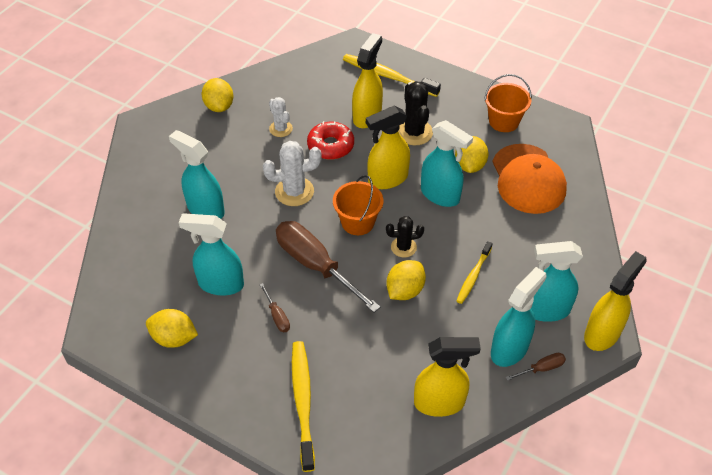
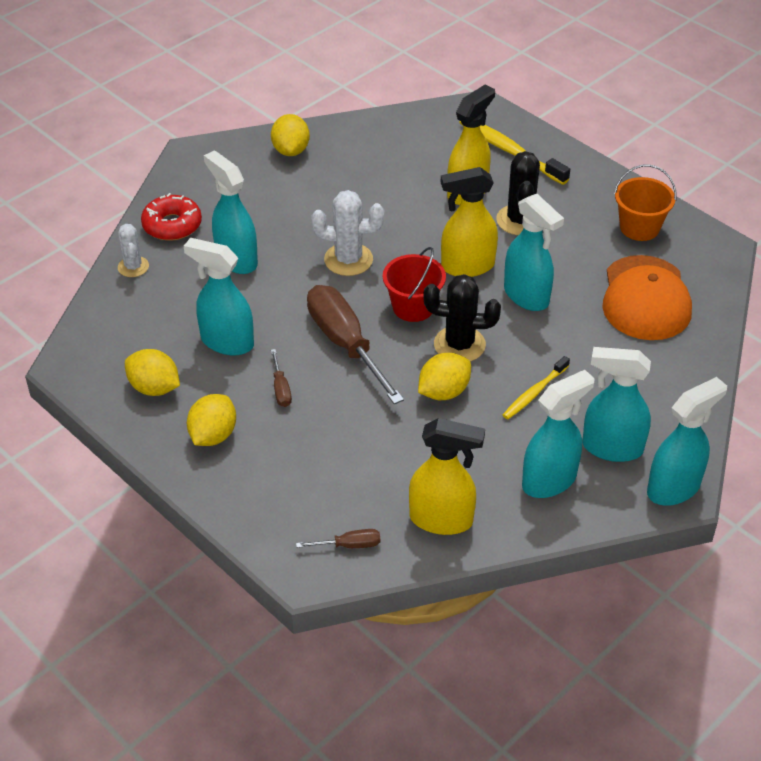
camera: 15 degrees right, 5 degrees down
(281, 129) = (356, 188): white cactus -> white cactus (133, 267)
(303, 402) = (279, 485): yellow toothbrush -> none
(330, 146) = (410, 217): red donut -> red donut (172, 225)
(357, 222) = (413, 307): orange bucket -> red bucket
(403, 247) = (459, 345): black cactus -> black cactus, size x1.58
(470, 165) = (576, 270): yellow lemon -> yellow lemon (213, 435)
(542, 368) = (582, 510): brown screwdriver -> brown screwdriver (350, 545)
(602, 333) = (674, 488): yellow spray bottle -> turquoise spray bottle

